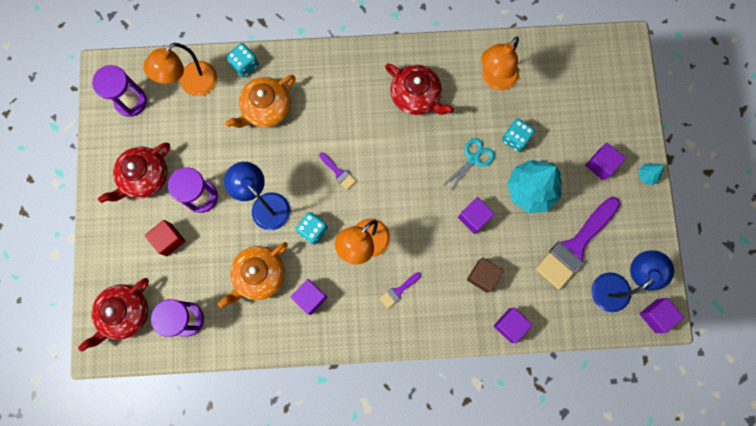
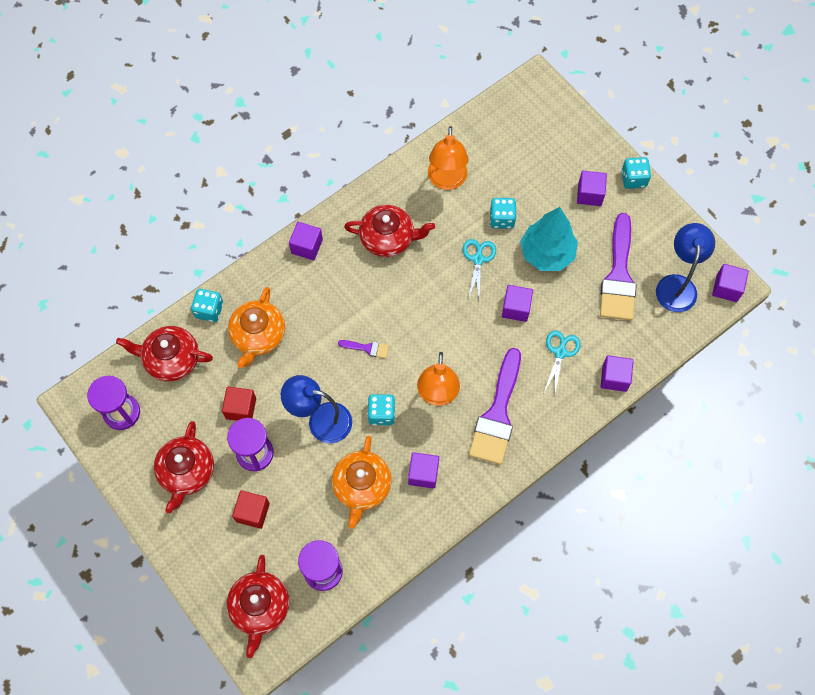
camera: 35 degrees left, 10 degrees down
(192, 84) = (171, 359): orange lamp -> red teapot
(215, 156) = (241, 408): none -> red cube
(350, 62) = (307, 246): none -> purple cube
(398, 291) = (497, 414): purple brush -> purple brush, size x2.35
(482, 276) = (560, 352): brown cube -> turquoise scissors
(646, 175) = (633, 179): turquoise tree -> turquoise dice

